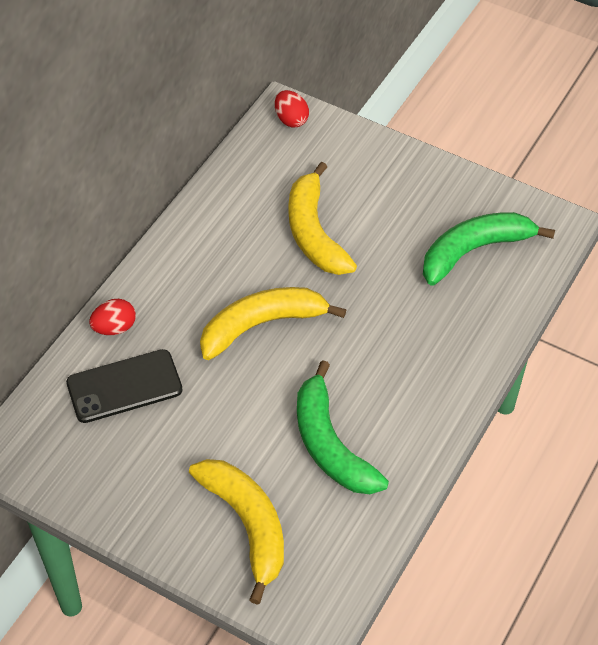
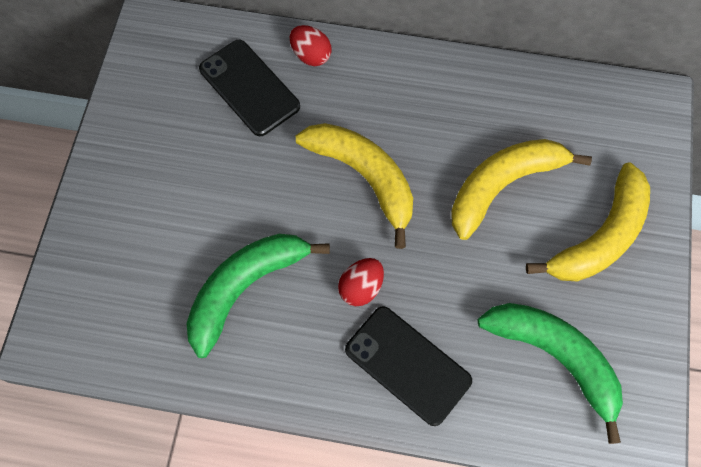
camera: 70 degrees right, 15 degrees up
(247, 525) = (132, 243): yellow banana -> yellow banana (600, 236)
(291, 120) = (645, 112): red egg -> red egg (361, 288)
(445, 347) = (408, 365): none -> black phone

